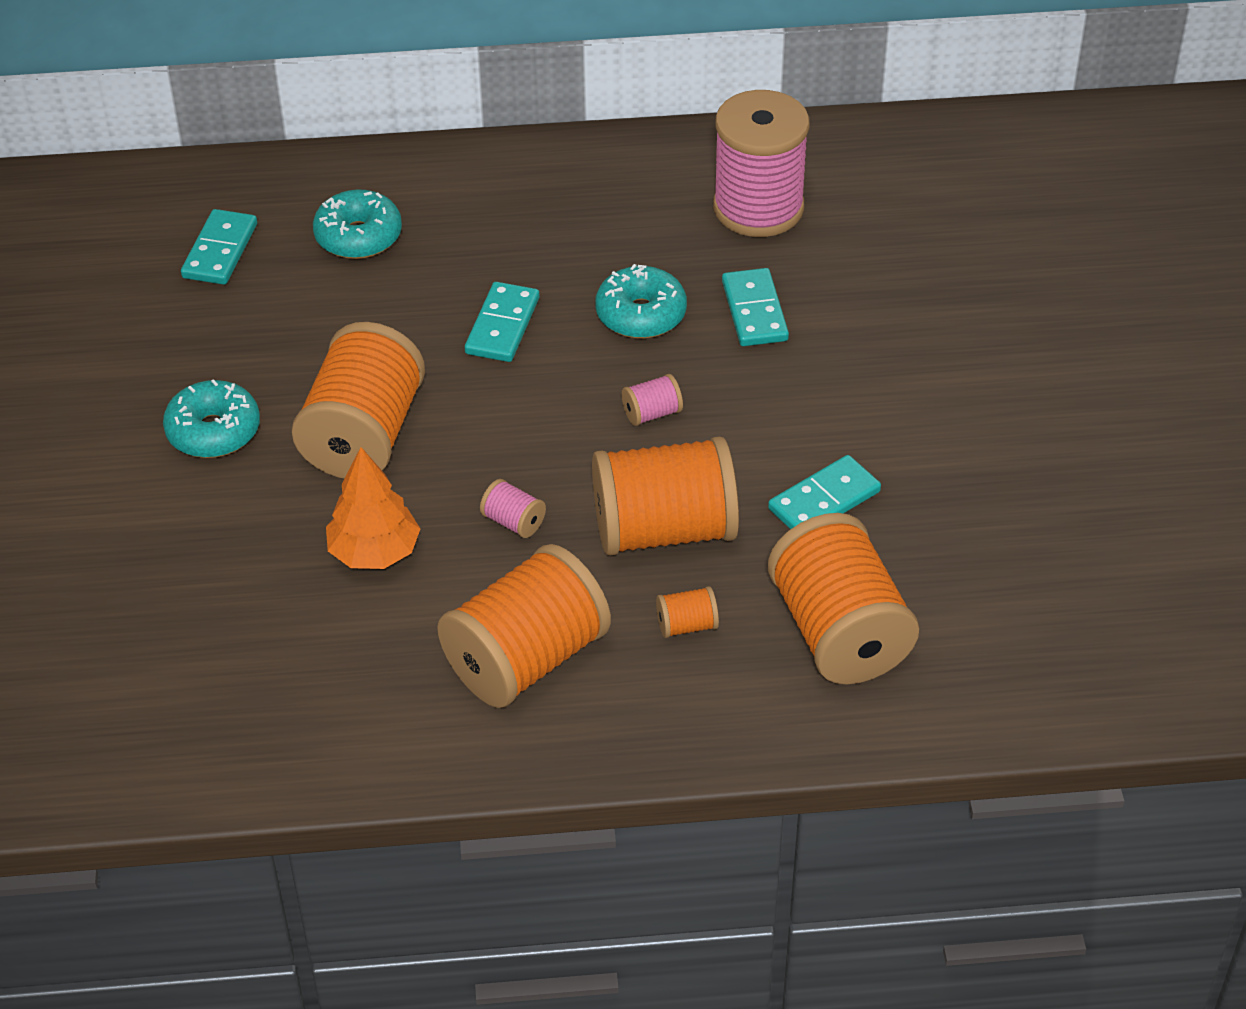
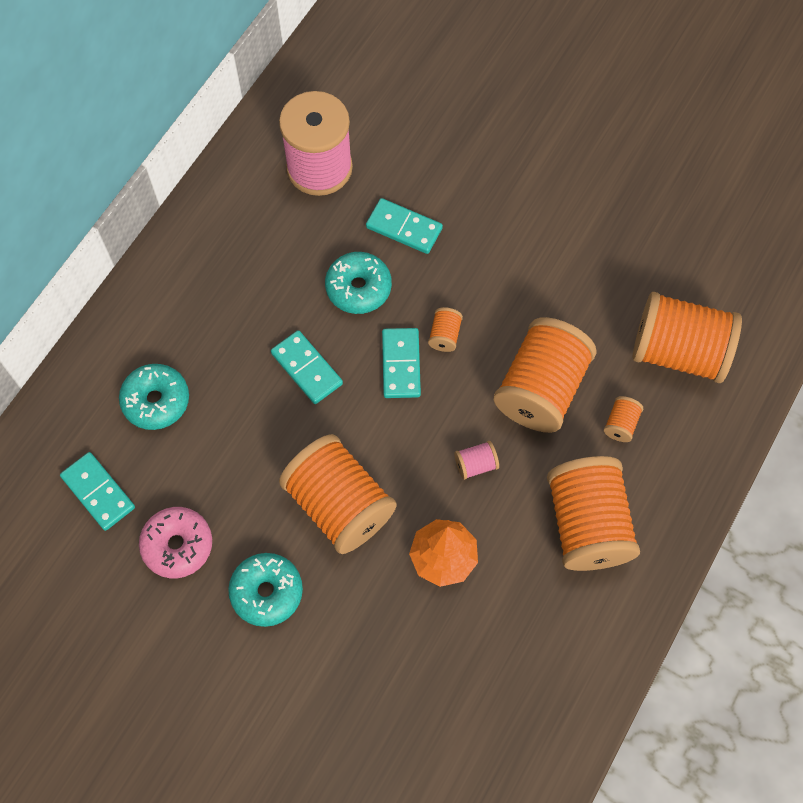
camera: 55 degrees left, 20 degrees up
(210, 338) = (177, 545): none -> pink donut
(652, 413) = (444, 335): pink spool -> orange spool
(824, 500) = (578, 293): turquoise domino -> turquoise domino (401, 364)

